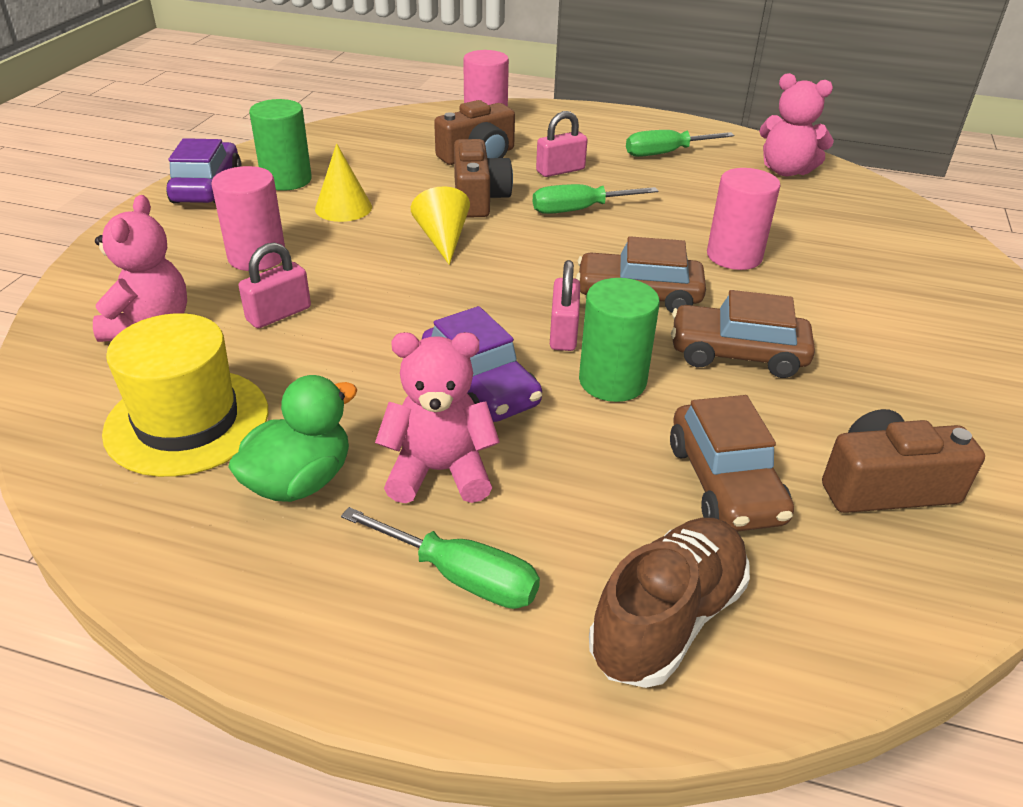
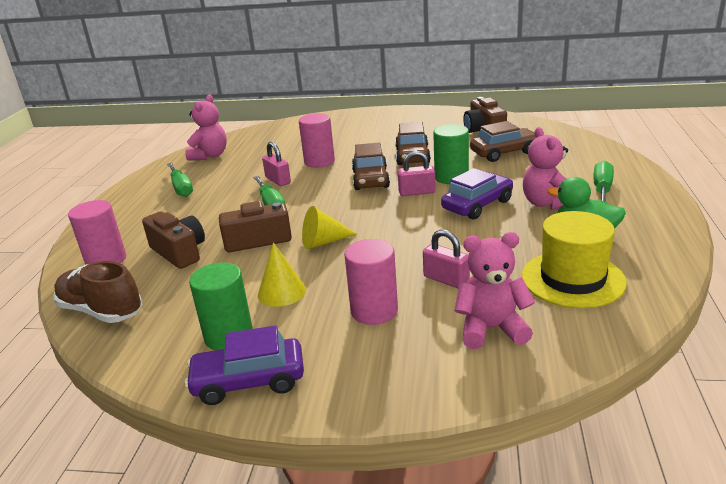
camera: 95 degrees left, 10 degrees down
(560, 170) = (209, 218): pink padlock -> pink padlock (278, 180)
(667, 619) = (583, 156): brown shoe -> brown shoe (101, 311)

